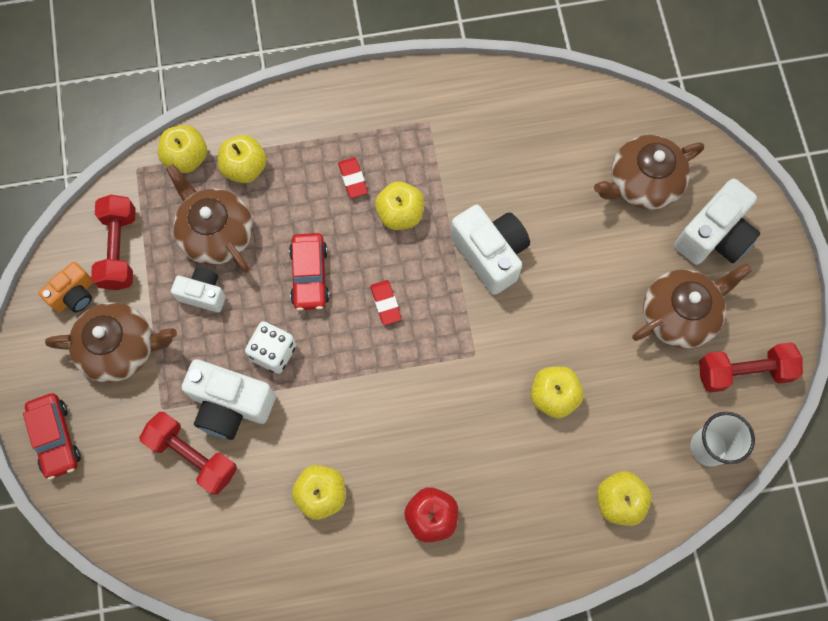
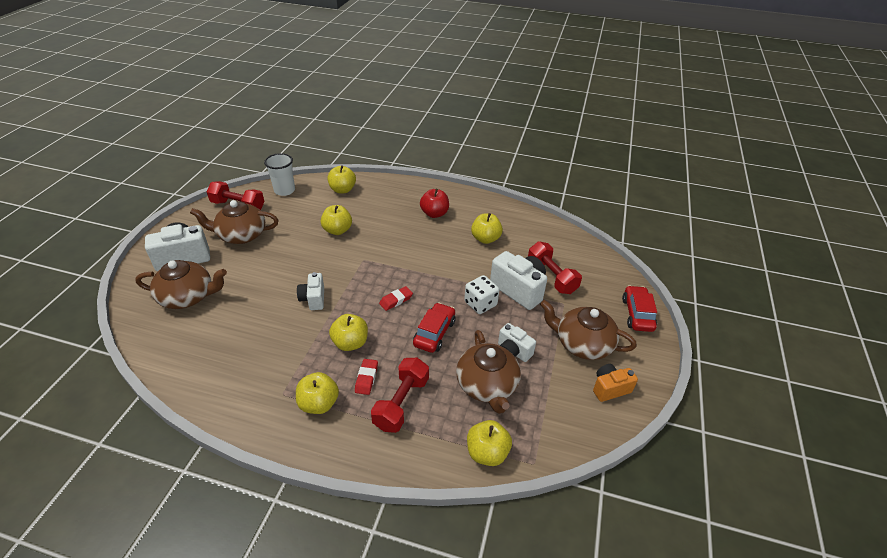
camera: 155 degrees left, 30 degrees down
(119, 249) = (566, 405): red dumbbell -> red dumbbell (401, 403)
(245, 168) = (442, 422): yellow apple -> yellow apple (319, 403)
(385, 303) = (396, 300): red eraser -> red eraser turned 45 degrees clockwise
(490, 254) = (313, 299): white camera -> white camera, size x0.60

